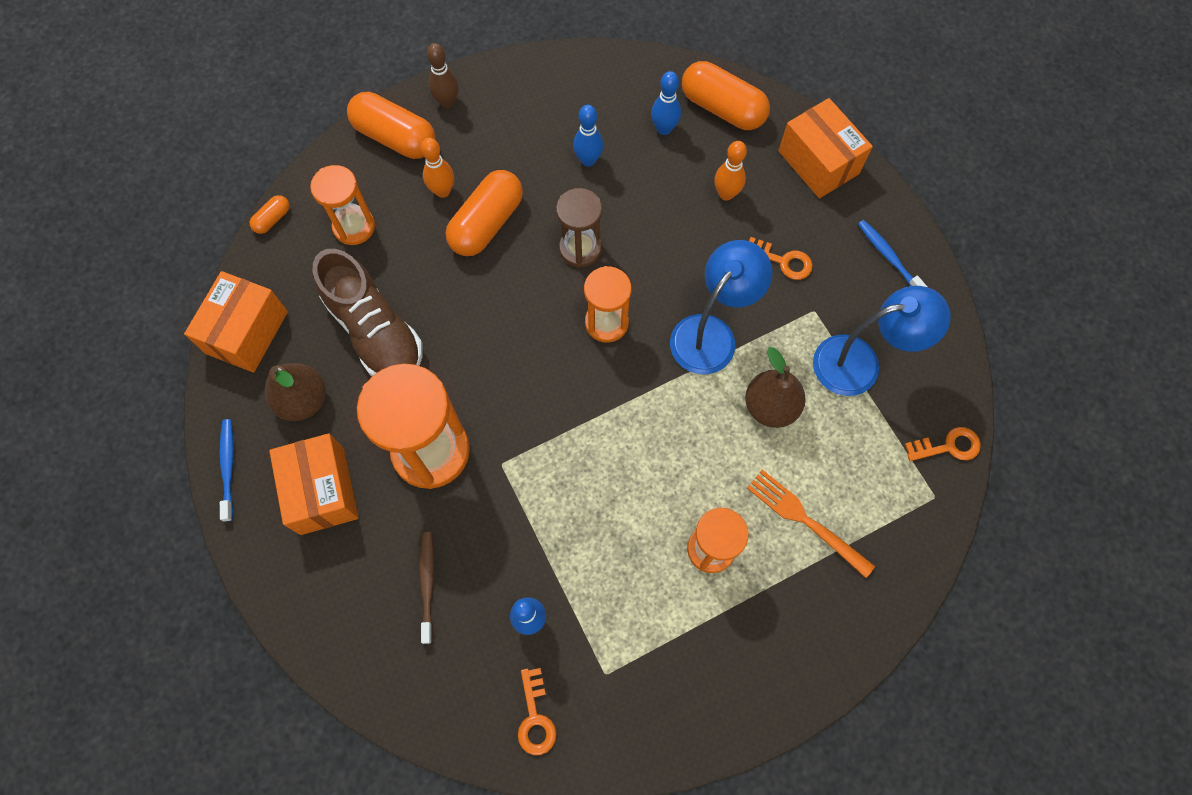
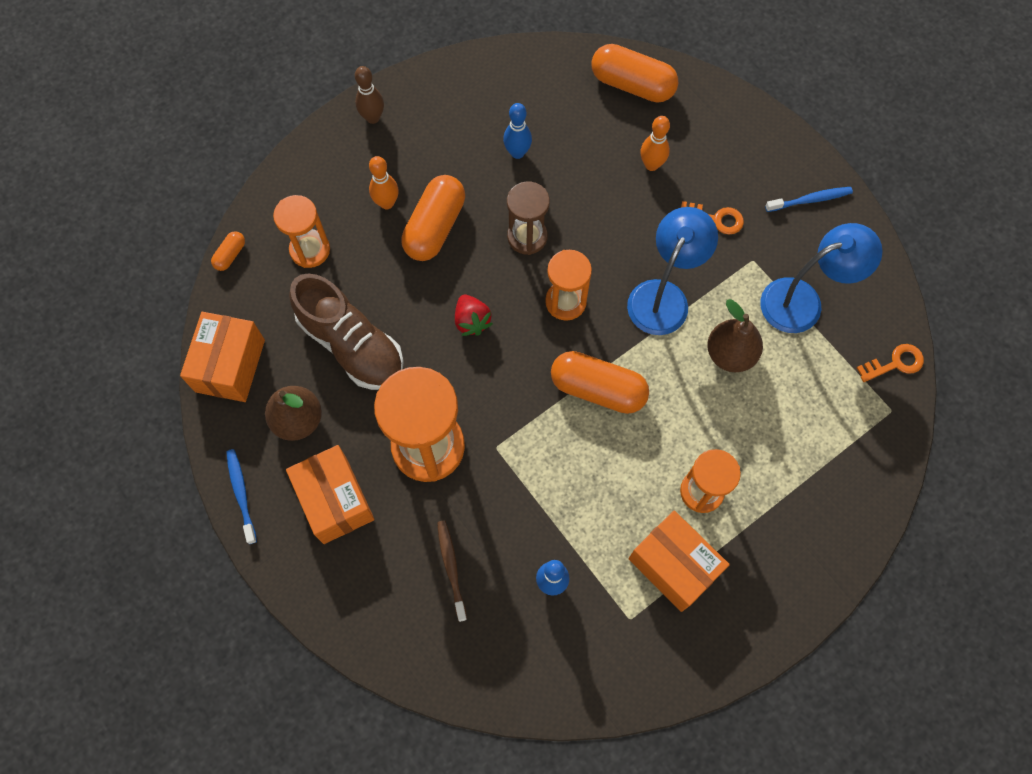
camera: 10 degrees left, 0 degrees up
(395, 137) = (330, 159): orange capsule -> orange capsule (598, 389)
(504, 327) = (472, 321): none -> red strawberry
(535, 717) = (575, 669): orange key -> none
(664, 129) = (582, 112): blue bowling pin -> none
(805, 520) = (781, 451): orange fork -> none
(818, 162) = (730, 122): orange box -> orange box (673, 565)
(888, 257) = (810, 200): blue toothbrush -> blue toothbrush turned 120 degrees clockwise

